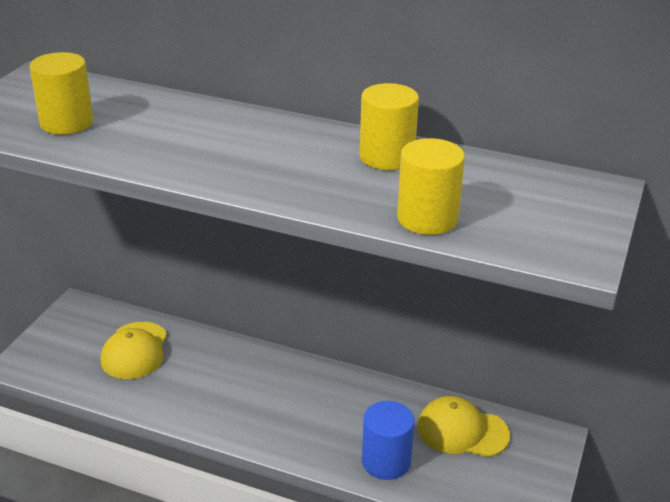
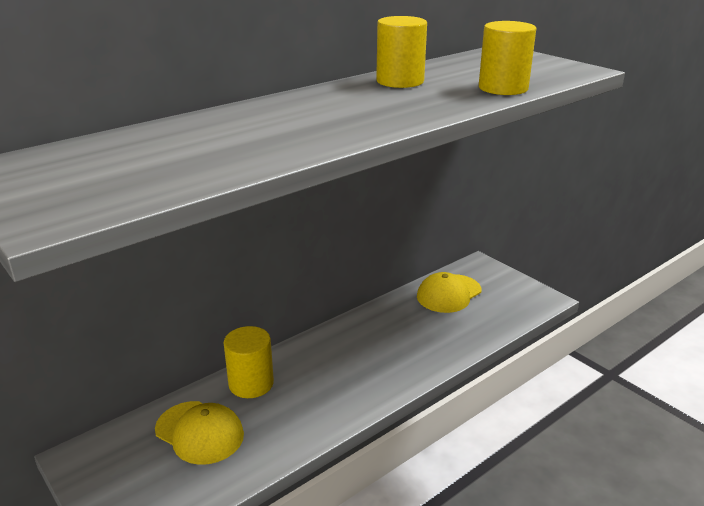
camera: 60 degrees left, 5 degrees down
(66, 122) = (152, 168): yellow cylinder -> yellow cylinder (251, 383)
(386, 461) = (456, 335): blue cylinder -> none

